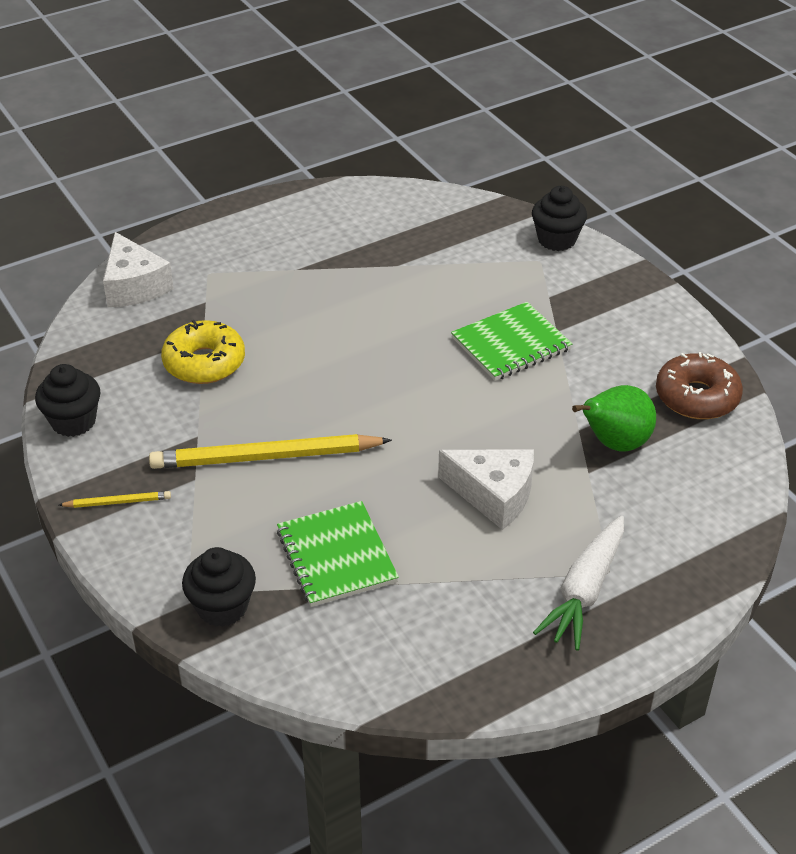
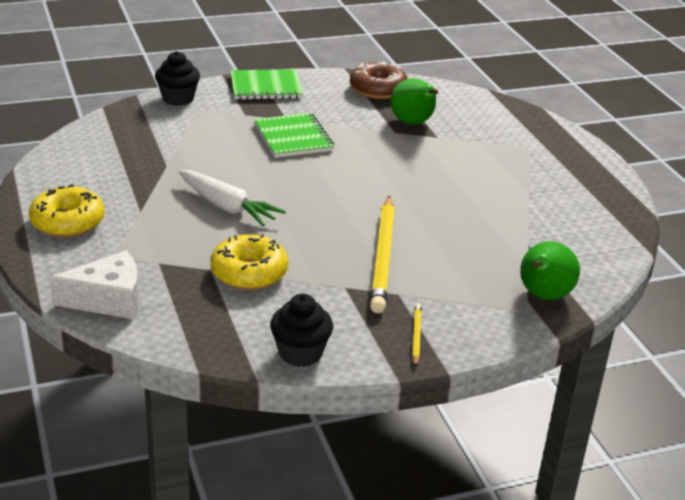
camera: 80 degrees left, 10 degrees down
(222, 607) = (543, 296): black cupcake -> green pear
(258, 231) = (67, 222): none -> yellow donut
(337, 556) = (498, 241): green notebook -> green notebook (265, 87)
(493, 495) = (451, 172): white cheese -> none
(584, 591) = (544, 158): white carrot -> white carrot (227, 207)

